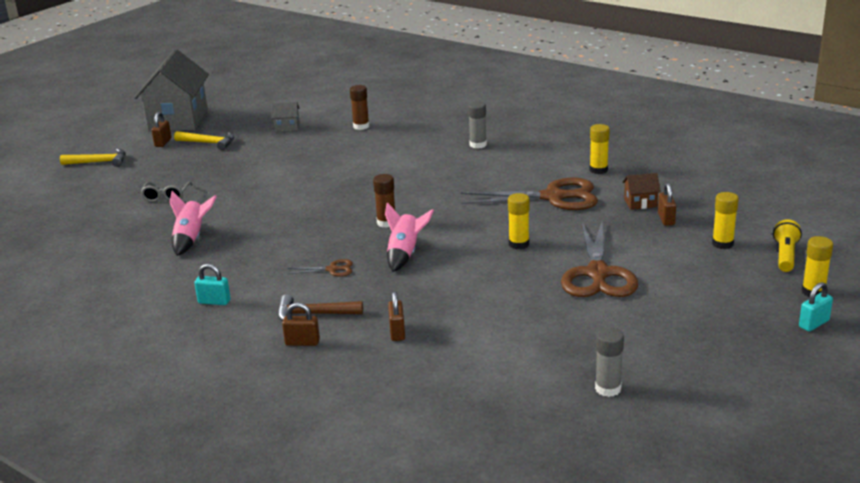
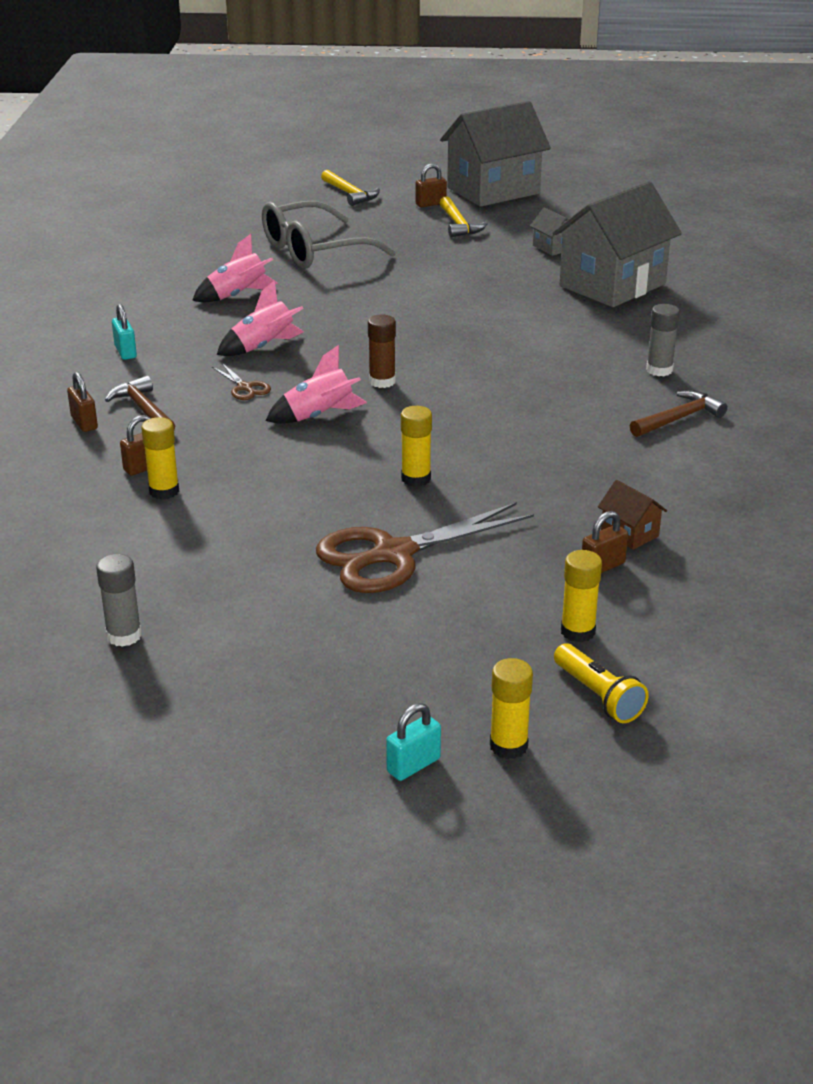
camera: 55 degrees right, 5 degrees up
(166, 196) = (314, 251): grey glasses -> grey glasses, size x2.11
(283, 249) = (263, 347): none -> pink rocket
(361, 126) = (612, 285): brown glue stick -> grey house
(536, 156) = (679, 418): none -> brown hammer
(553, 197) = (571, 465): brown scissors -> none
(598, 170) = (694, 474): yellow glue stick -> yellow glue stick (164, 491)
(785, 255) = (598, 696): yellow flashlight -> yellow flashlight turned 75 degrees clockwise
(814, 324) = (413, 765): turquoise padlock -> turquoise padlock turned 60 degrees counterclockwise

